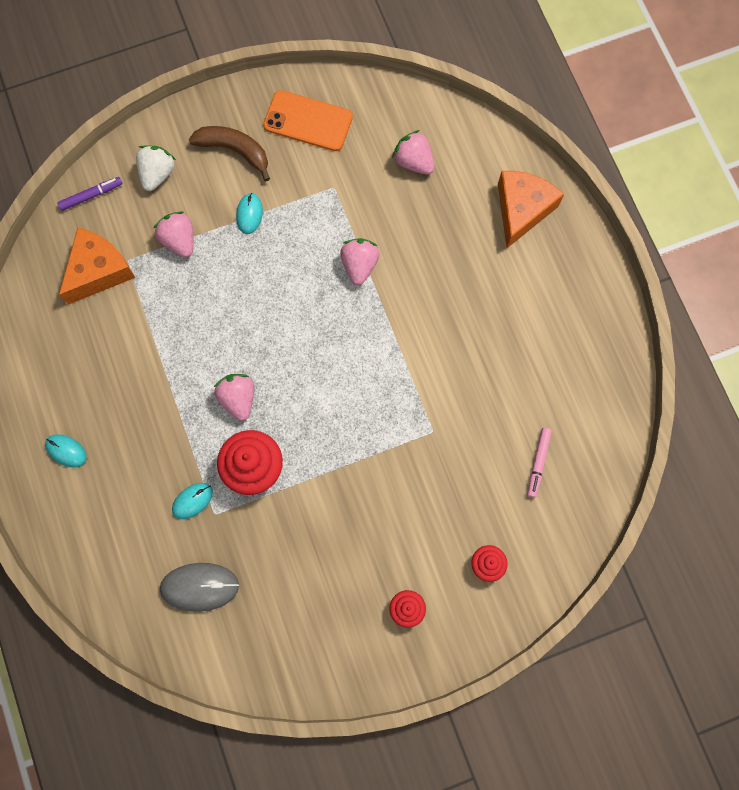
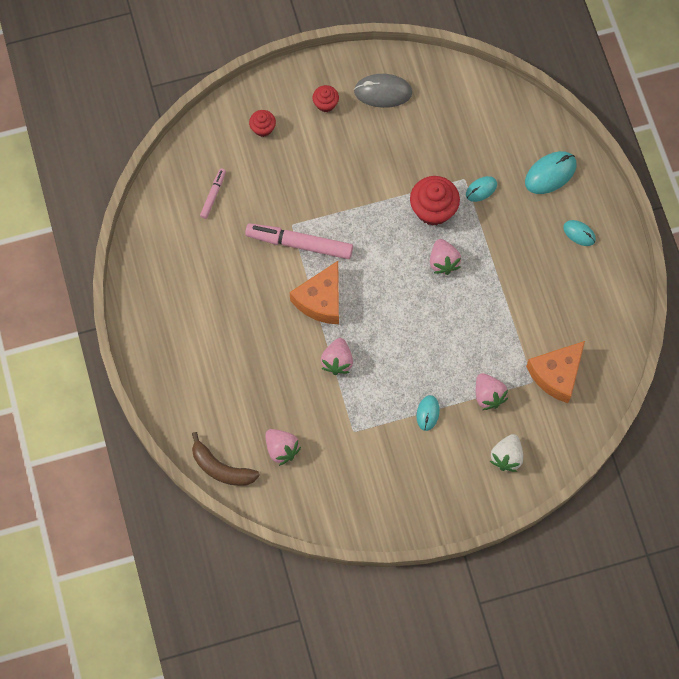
camera: 175 degrees left, 5 degrees down
(91, 195) = (564, 441): purple marker -> none
(101, 531) = (550, 174): none -> turquoise mouse
(199, 587) = (477, 130): grey mouse -> grey mouse (383, 92)
(234, 151) = (438, 472): brown banana -> brown banana (221, 468)
(308, 121) = (371, 495): orange phone -> none
(420, 406) = (299, 244): none -> pink marker
(521, 210) = (194, 397): orange cheese -> orange cheese (321, 300)

